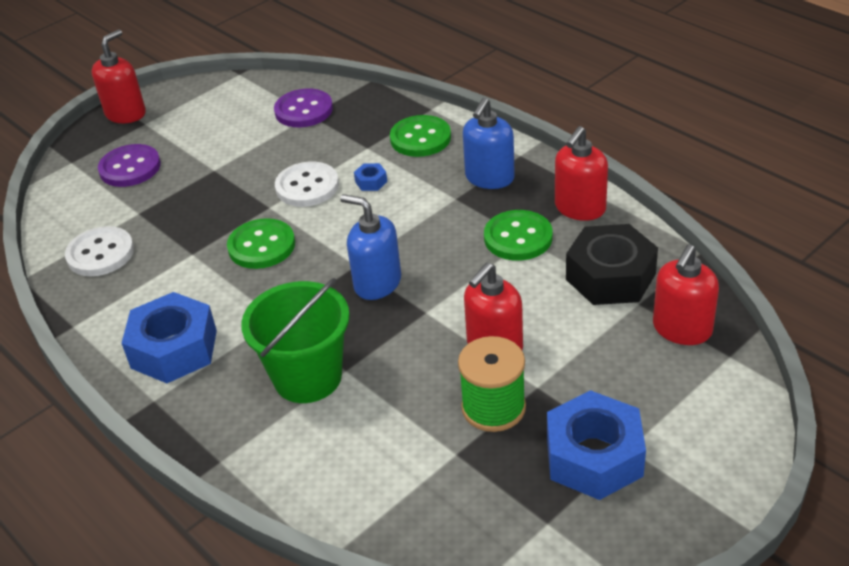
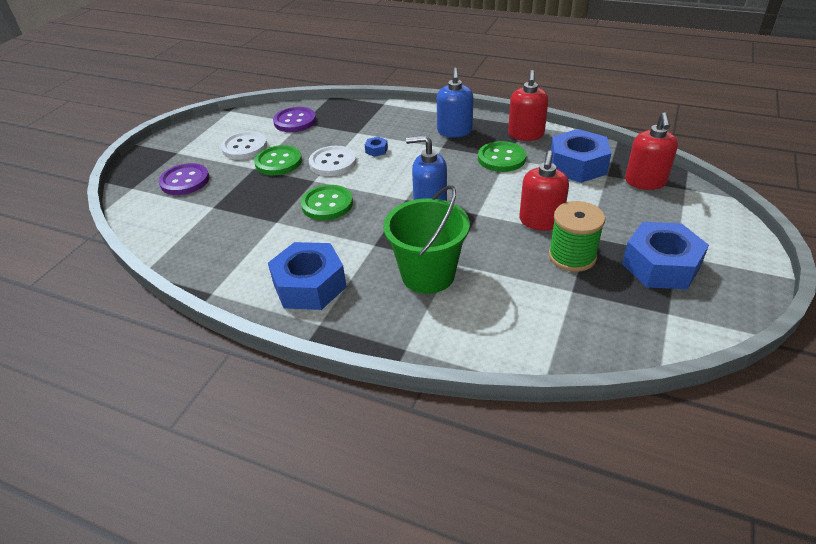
camera: 25 degrees left, 0 degrees up
(100, 253) = (200, 239): white button -> white button (244, 147)
(126, 114) = (157, 150): red soap dispenser -> none
(420, 138) = (390, 120): green button -> green button (278, 162)
(610, 276) = (577, 165): black nut -> blue nut

